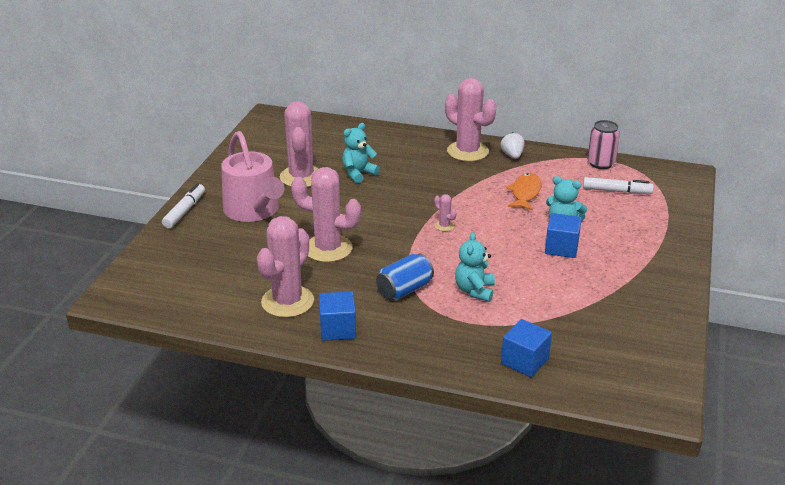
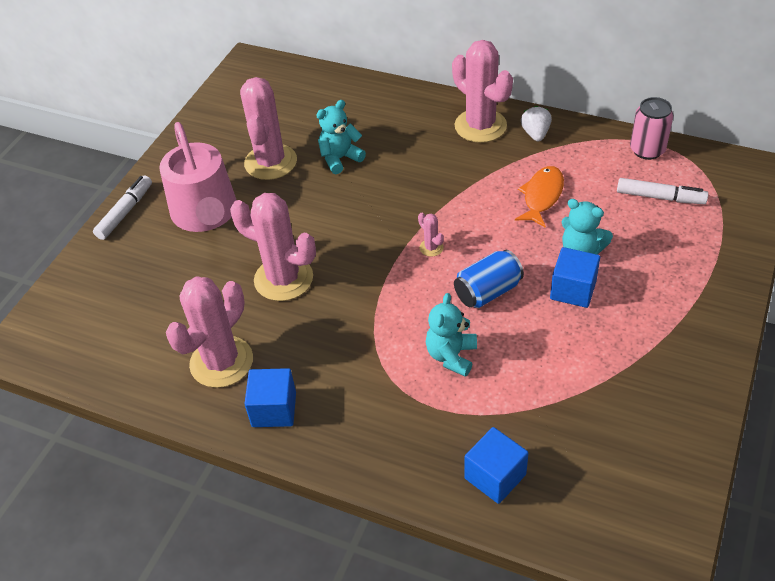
camera: 10 degrees right, 15 degrees up
(404, 290) = (365, 350): blue can -> blue can (487, 291)

